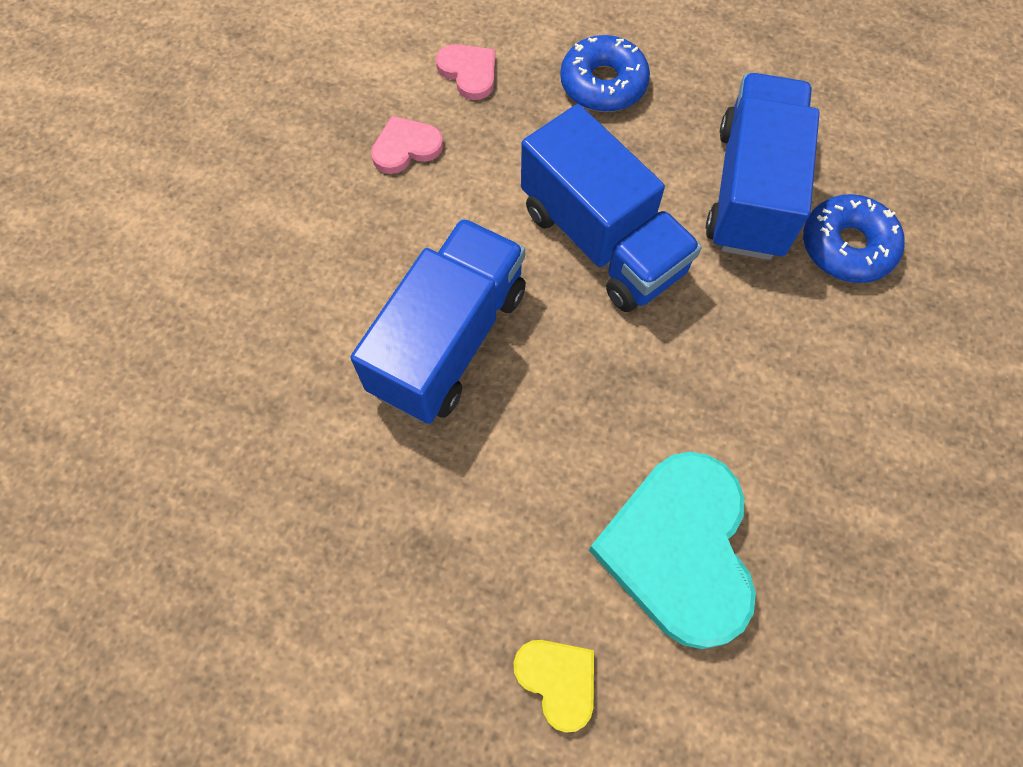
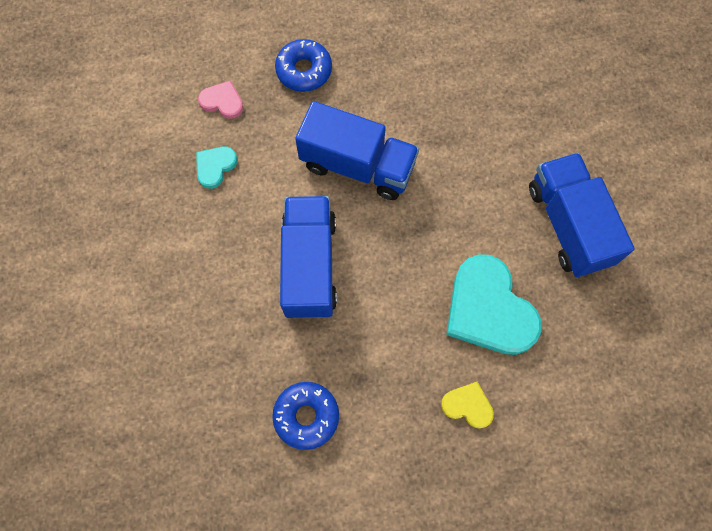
camera: 30 degrees left, 5 degrees up
(406, 147) = (215, 166): pink heart -> turquoise heart
(751, 191) = (420, 95): blue truck -> blue truck (568, 225)
(847, 247) = (486, 102): blue donut -> blue donut (306, 416)

